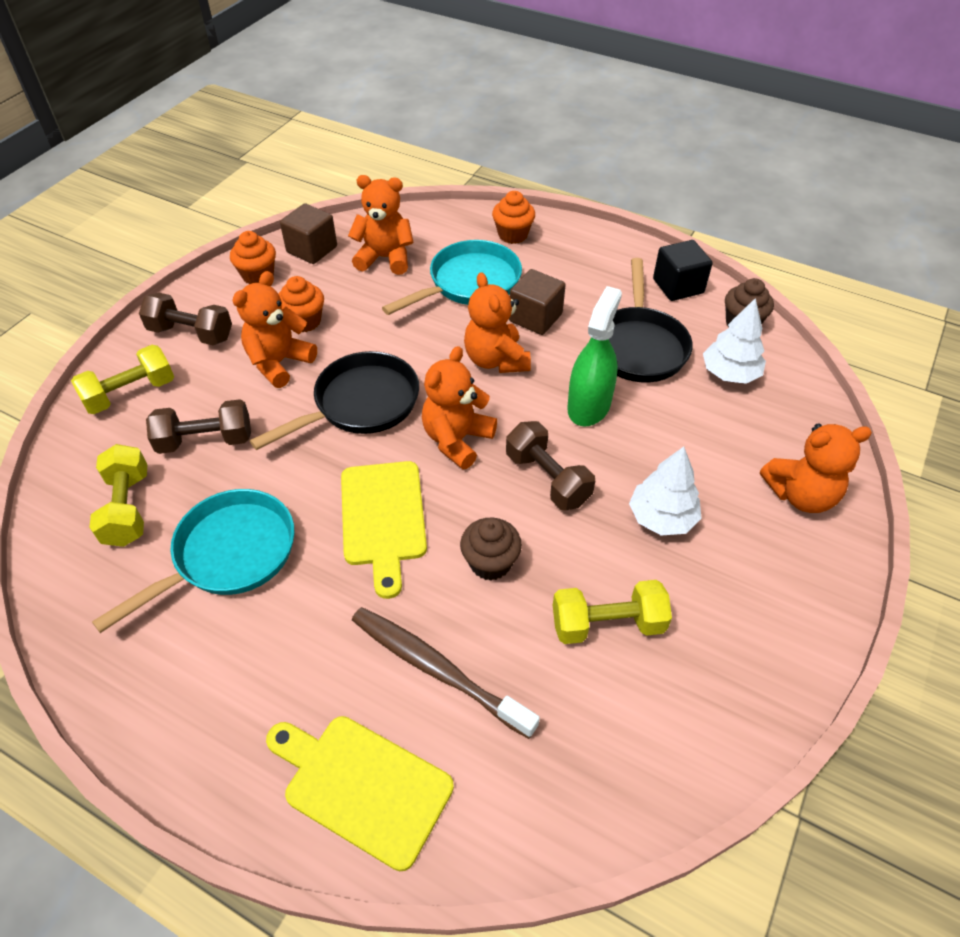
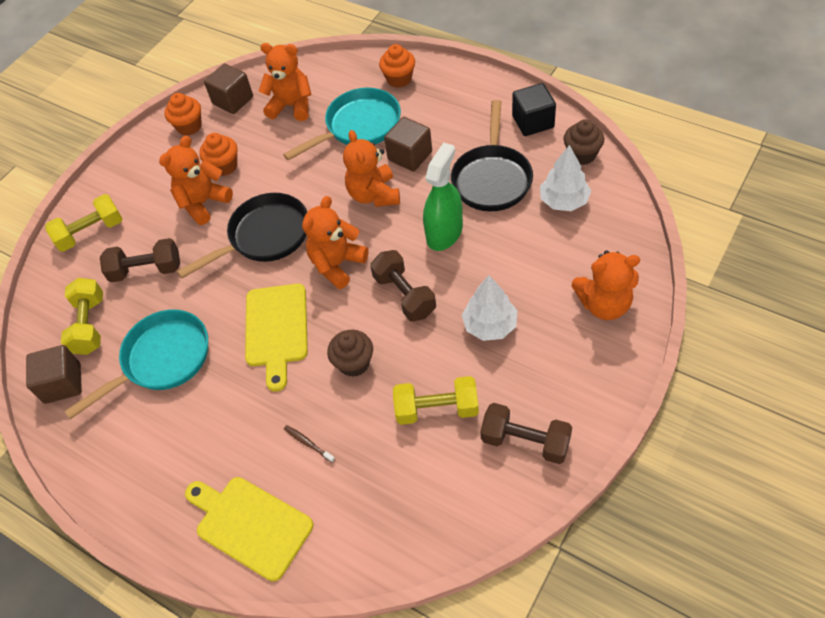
camera: 10 degrees right, 5 degrees up
(88, 585) = (63, 383): none -> brown cube
(191, 333) = (136, 180): brown dumbbell -> brown dumbbell (525, 441)
(437, 669) = (308, 443): brown toothbrush -> brown toothbrush, size x0.40

